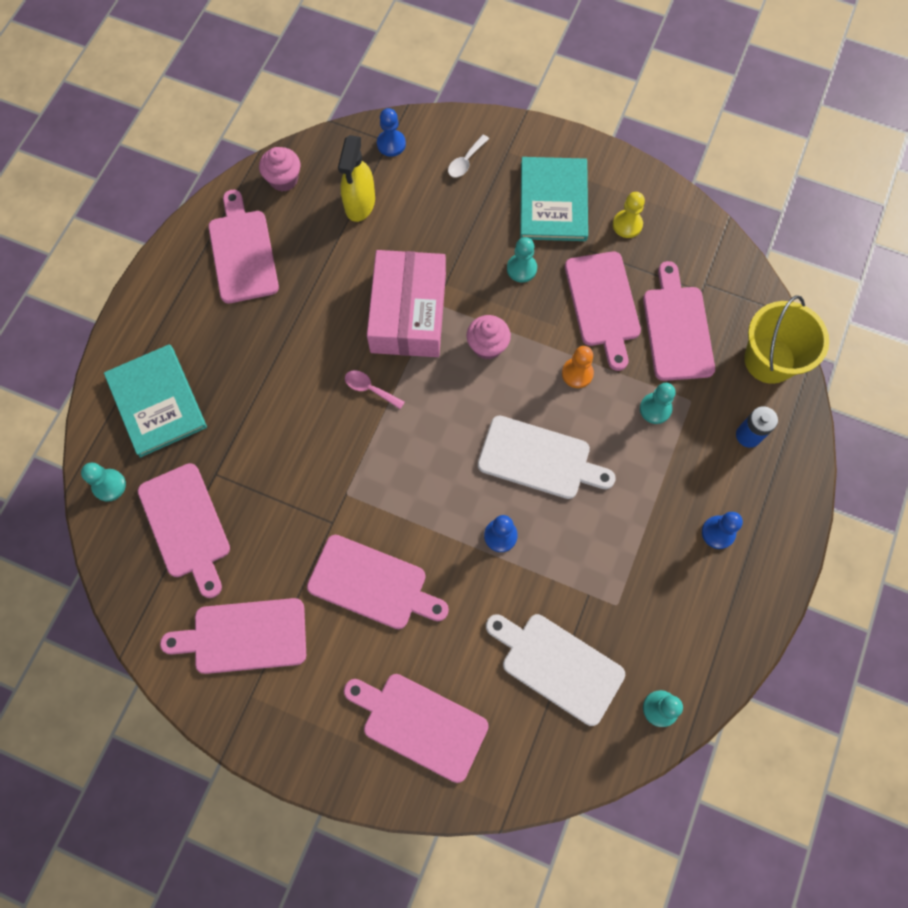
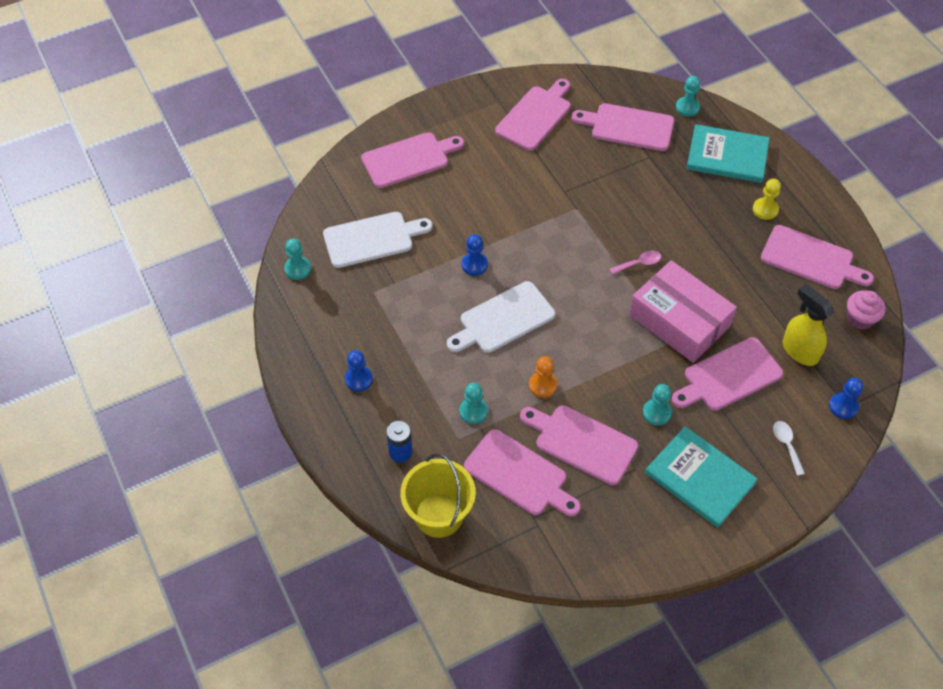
camera: 130 degrees right, 15 degrees down
(372, 583) = (508, 187): pink cutting board -> pink cutting board (729, 376)
(487, 346) = (612, 348): pink cupcake -> none
(627, 225) = (635, 513): yellow pawn -> yellow pawn (765, 209)

